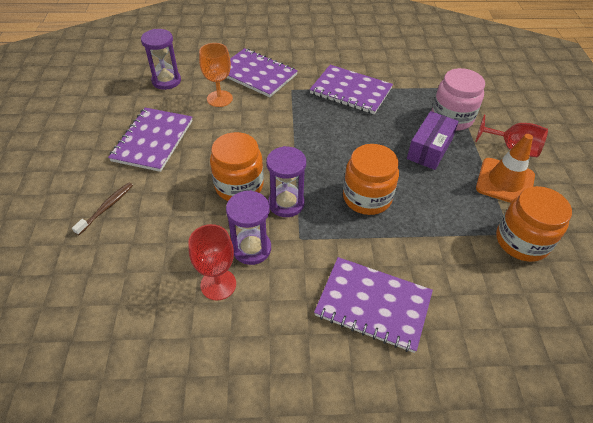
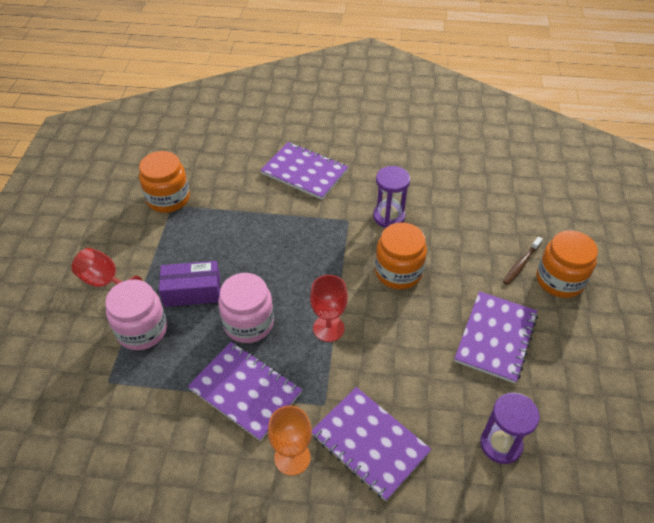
camera: 170 degrees left, 0 degrees up
(218, 284) = (415, 195): red goblet -> red goblet (328, 328)
(219, 98) = (422, 398): orange goblet -> orange goblet (292, 457)
(286, 203) = (355, 250): purple hourglass -> none
(367, 130) = (248, 323): none -> pink jar
(367, 197) = (279, 247): orange jar -> orange jar (559, 280)
(429, 149) = (192, 291): purple box -> purple box turned 45 degrees clockwise
(505, 182) = (142, 248): orange traffic cone -> none

